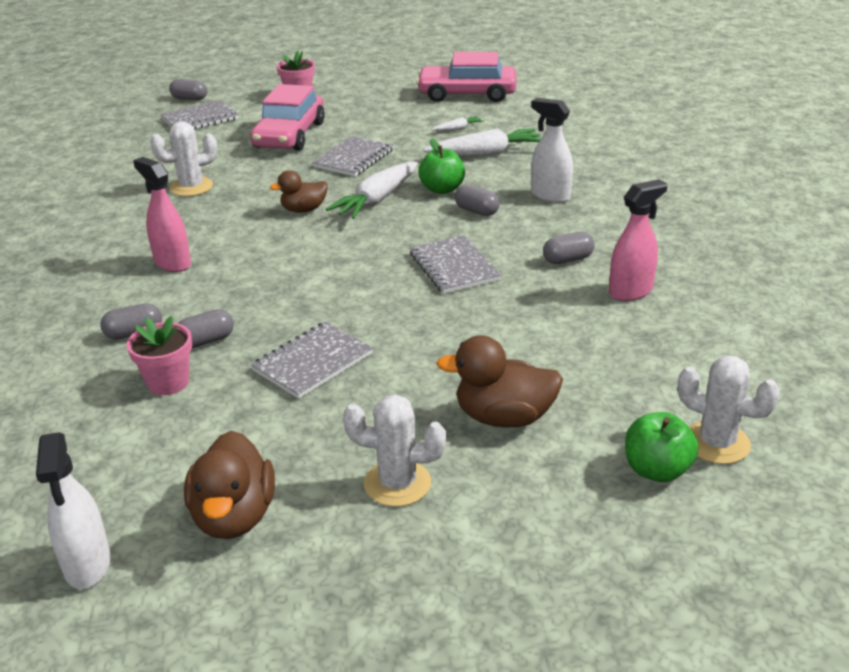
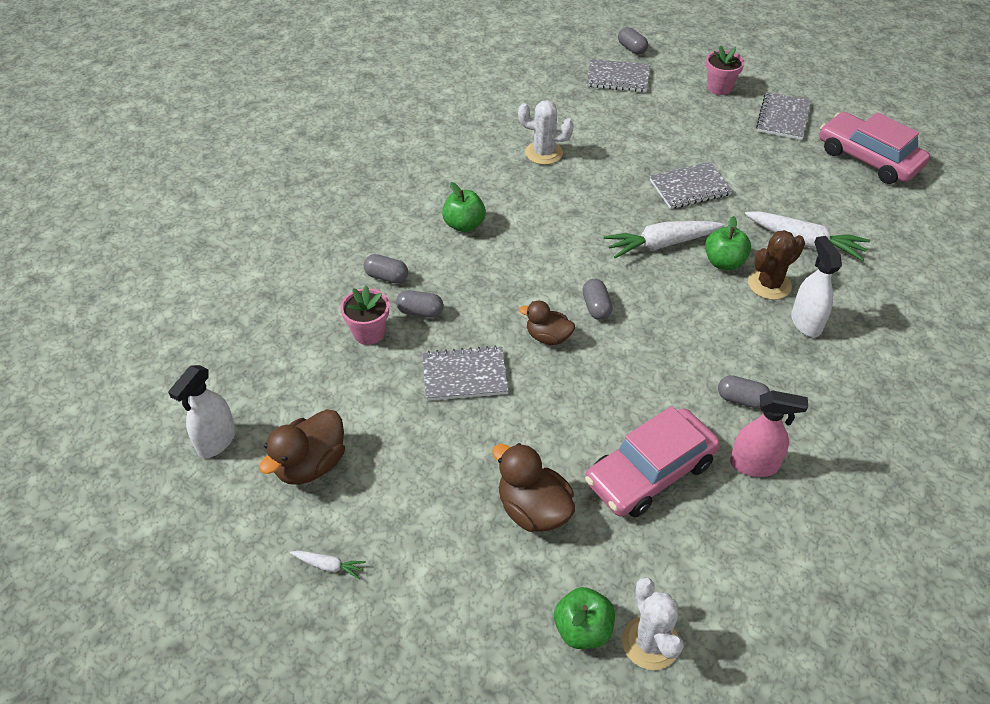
camera: 40 degrees right, 15 degrees up
(172, 263) = (464, 225): pink spray bottle -> green apple
(289, 135) = (667, 132): pink car -> pink car (650, 472)
(303, 209) = (598, 223): brown duck -> brown duck (548, 337)
(397, 483) = (416, 511): white cactus -> none
(454, 267) = (646, 350): grey notebook -> grey notebook (783, 118)
(457, 129) = (812, 198): white carrot -> white carrot (329, 566)
(476, 211) = (726, 303): grey capsule -> grey capsule (596, 307)
(494, 187) = (769, 284): none -> brown cactus

